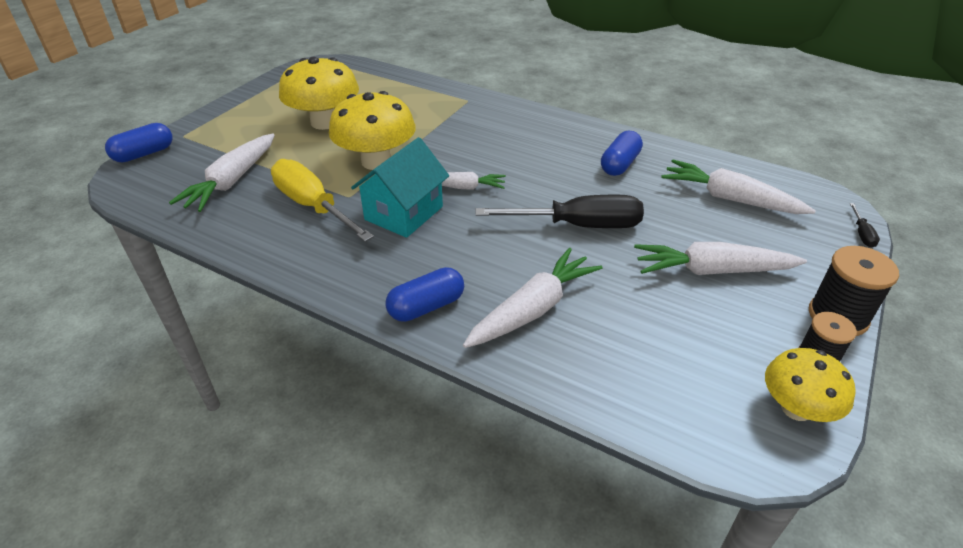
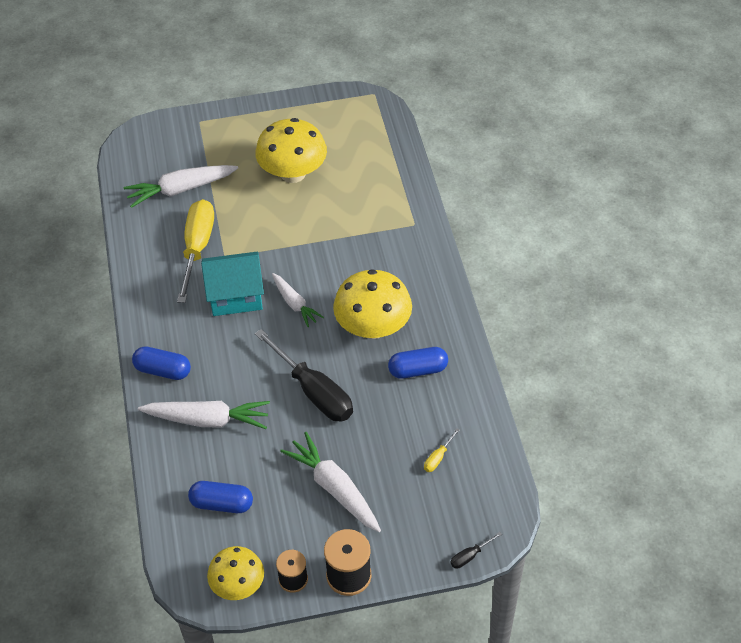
camera: 50 degrees right, 10 degrees up
(144, 154) = (162, 124): blue capsule -> blue capsule (222, 504)
(376, 161) = (276, 238): yellow mushroom -> yellow mushroom (373, 327)
(729, 199) = (438, 458): white carrot -> yellow screwdriver

